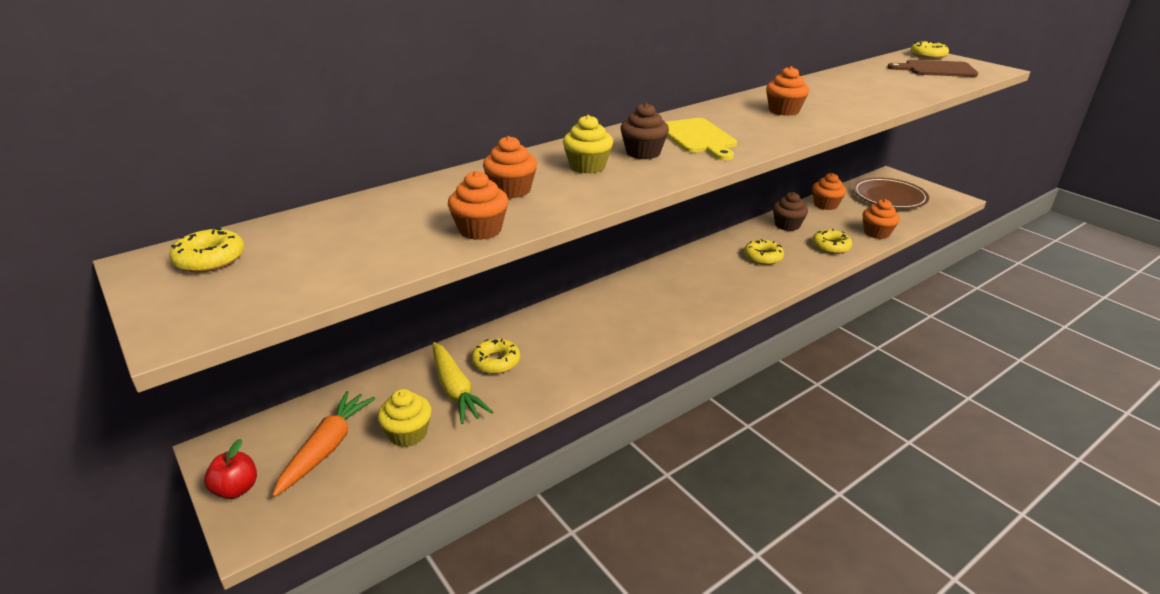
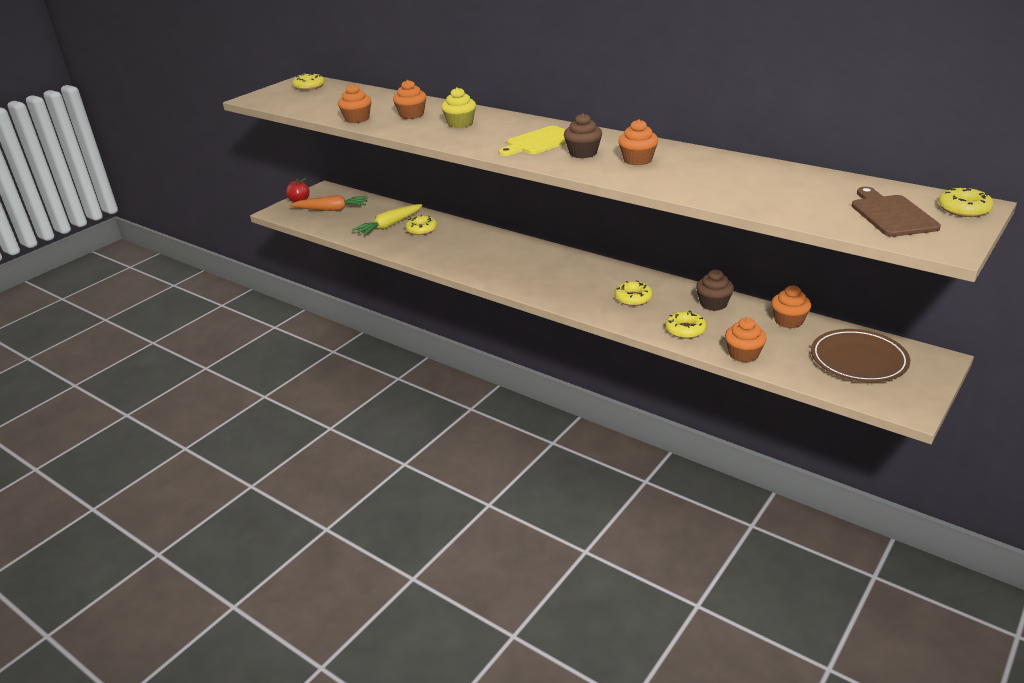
camera: 75 degrees right, 0 degrees up
(408, 433) = (348, 224): yellow cupcake -> none
(643, 153) = (496, 132): brown cupcake -> brown cupcake (583, 153)

